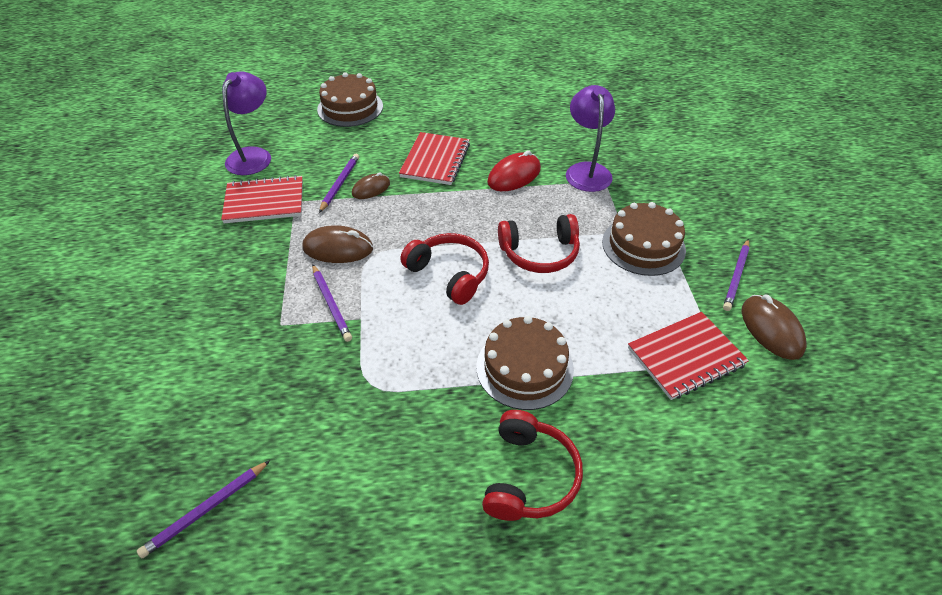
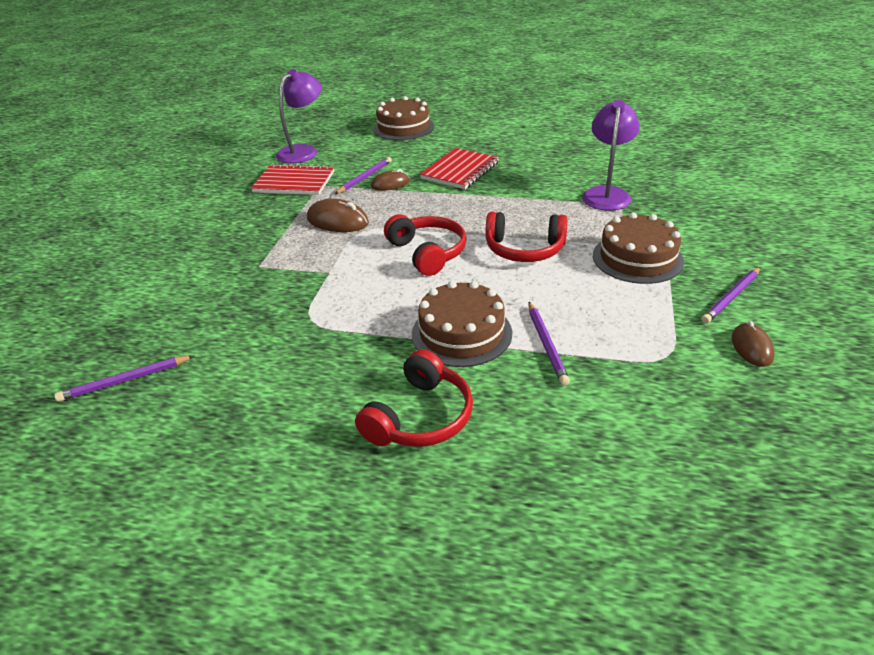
camera: 20 degrees right, 10 degrees down
(331, 304) = (309, 258): purple pencil -> purple pencil (546, 344)
(514, 176) = (530, 190): red mouse -> none
(686, 357) = (638, 354): red notebook -> none
(771, 329) = (751, 347): brown mouse -> brown mouse, size x0.65

